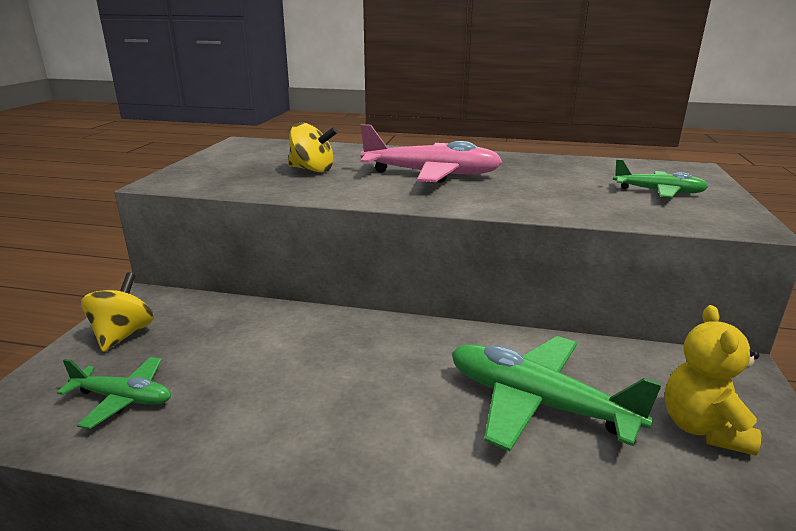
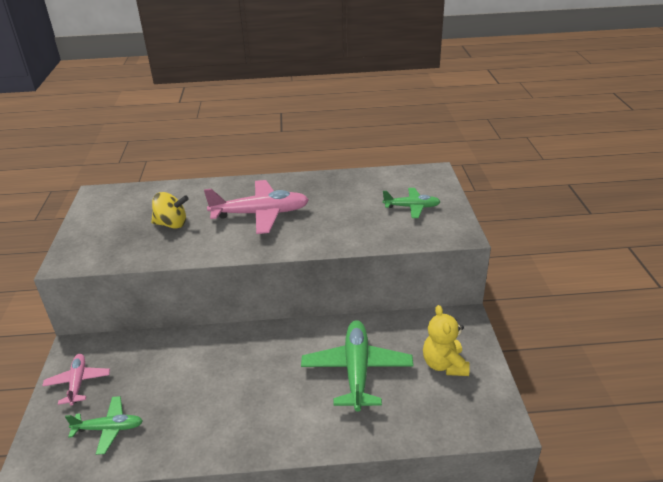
camera: 15 degrees left, 10 degrees up
(123, 335) = (78, 382): yellow spinning top -> pink plane
(536, 403) = (356, 370): green plane -> green plane turned 75 degrees clockwise

